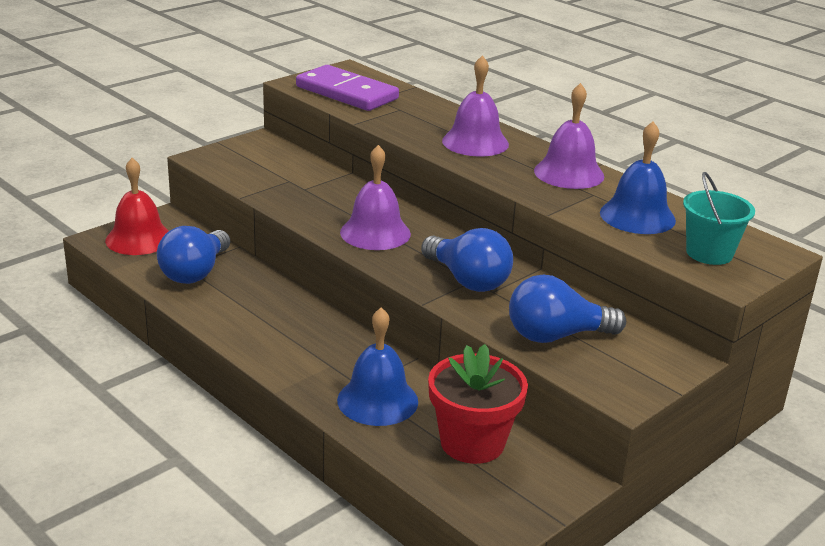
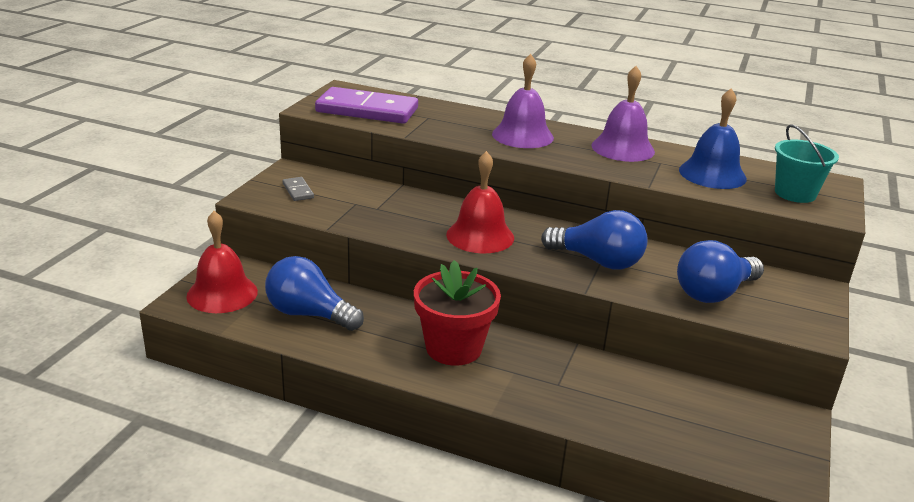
camera: 25 degrees left, 0 degrees up
(195, 272) = (309, 314): blue light bulb -> blue light bulb turned 120 degrees clockwise
(248, 159) = (298, 191): none -> grey domino
(375, 233) = (480, 236): purple bell -> red bell
(377, 400) = (584, 394): blue bell -> none
(472, 443) = (694, 409): red flower pot -> red flower pot (453, 348)

